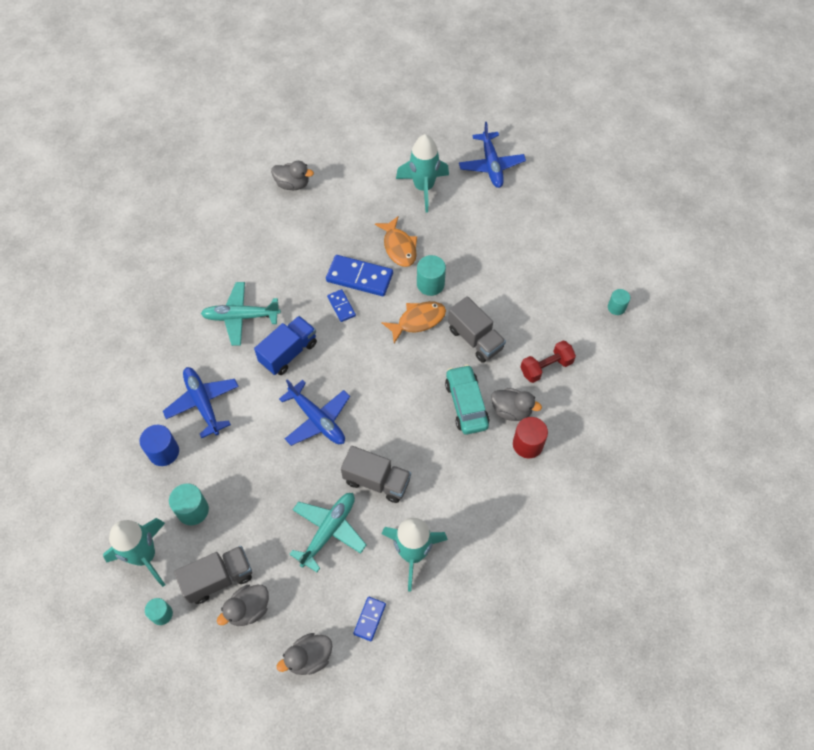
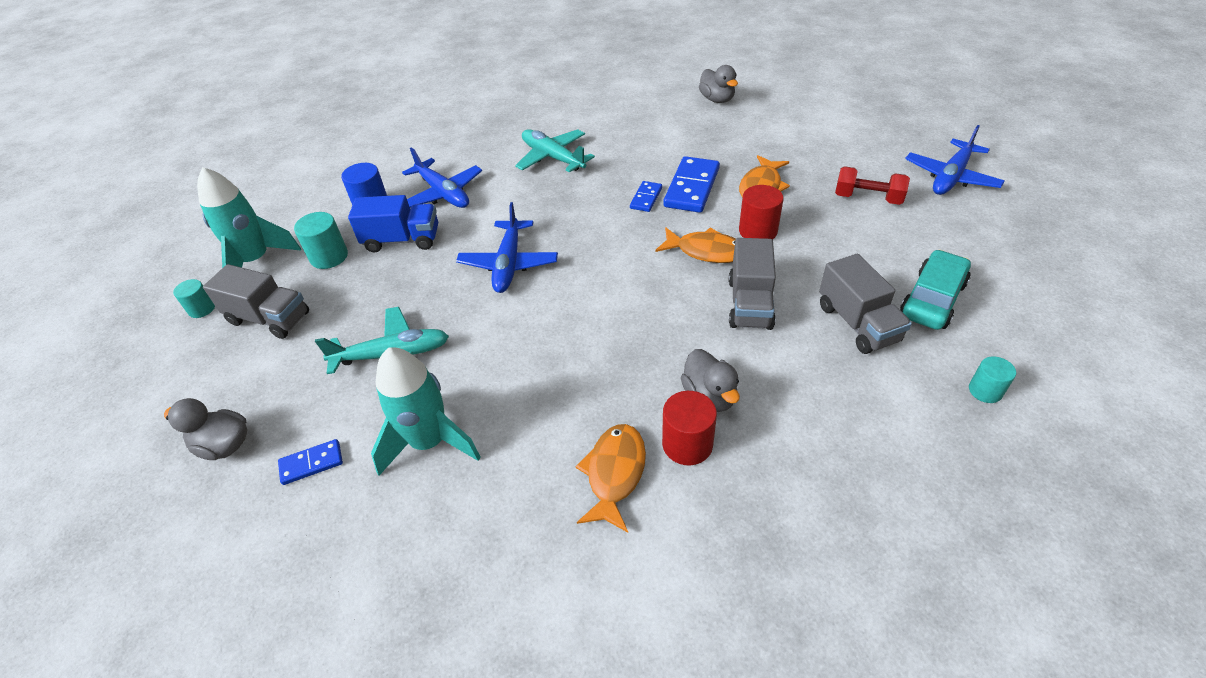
camera: 50 degrees right, 15 degrees down
(203, 403) = (443, 193): blue plane -> blue plane turned 120 degrees clockwise
(248, 609) = (250, 360): grey duck -> none
(288, 352) = (555, 202): blue truck -> blue truck (402, 240)
(359, 277) = (692, 187): blue domino -> blue domino turned 45 degrees clockwise
(377, 481) = (488, 350): grey truck -> grey truck (857, 323)
(423, 188) = (846, 158): turquoise rocket -> none
(430, 284) = (758, 231): turquoise cylinder -> red cylinder
(466, 404) = (665, 352): turquoise car -> turquoise car (932, 299)
(513, 487) = (614, 474): none -> orange fish
(546, 367) = (806, 385): red dumbbell -> red dumbbell (867, 198)

